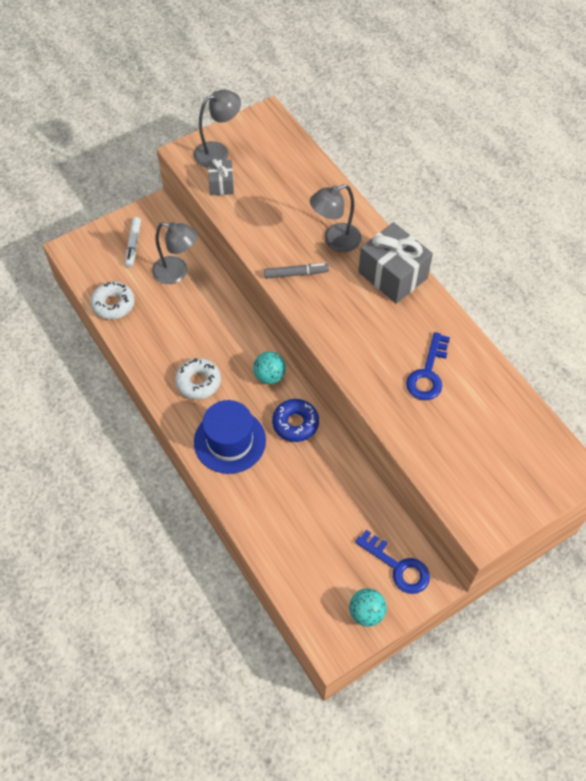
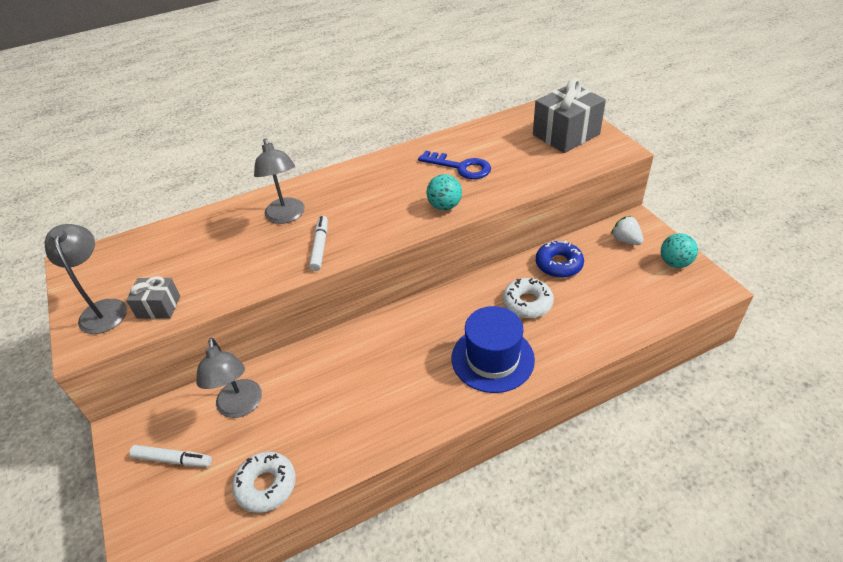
camera: 80 degrees left, 15 degrees down
(177, 272) = (240, 407): grey lamp -> grey lamp turned 135 degrees clockwise
(198, 382) = (410, 387): white donut -> white donut (527, 303)
(269, 376) = (412, 321): turquoise ball -> turquoise ball (444, 206)
(295, 423) = (474, 302): blue donut -> blue donut (558, 264)
(296, 274) = (320, 247): grey marker -> white marker
(392, 275) = (344, 181): grey gift -> grey gift (566, 134)
(398, 566) = (625, 240): blue key -> white strawberry

